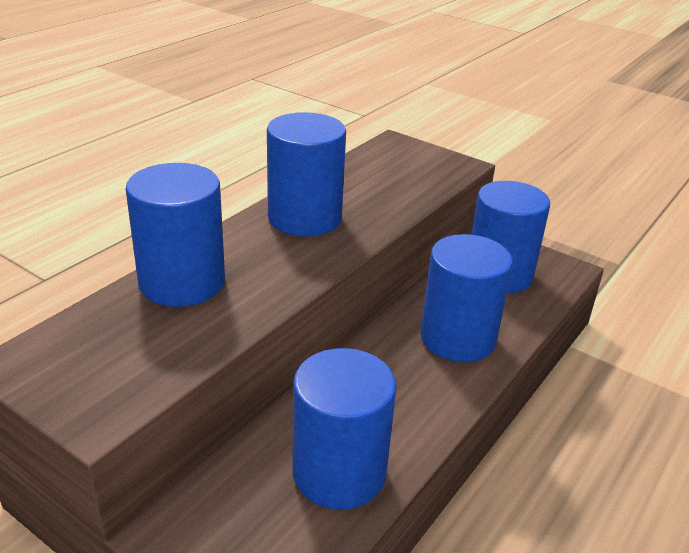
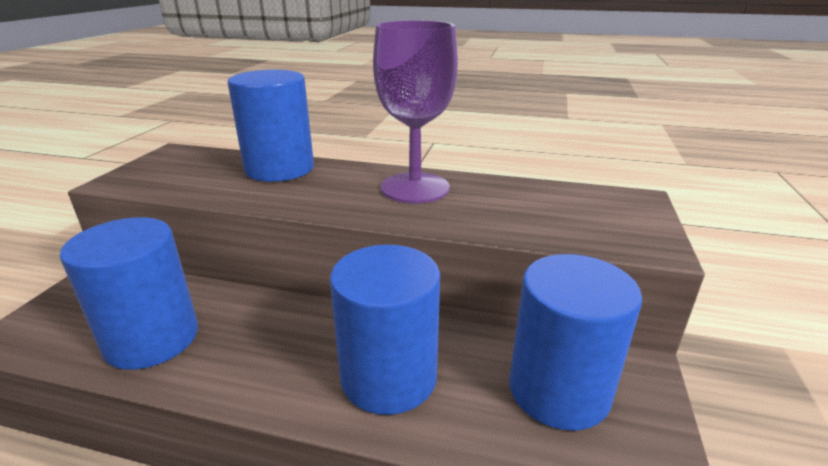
camera: 70 degrees right, 5 degrees down
(305, 218) = (415, 188): blue cylinder -> purple goblet

